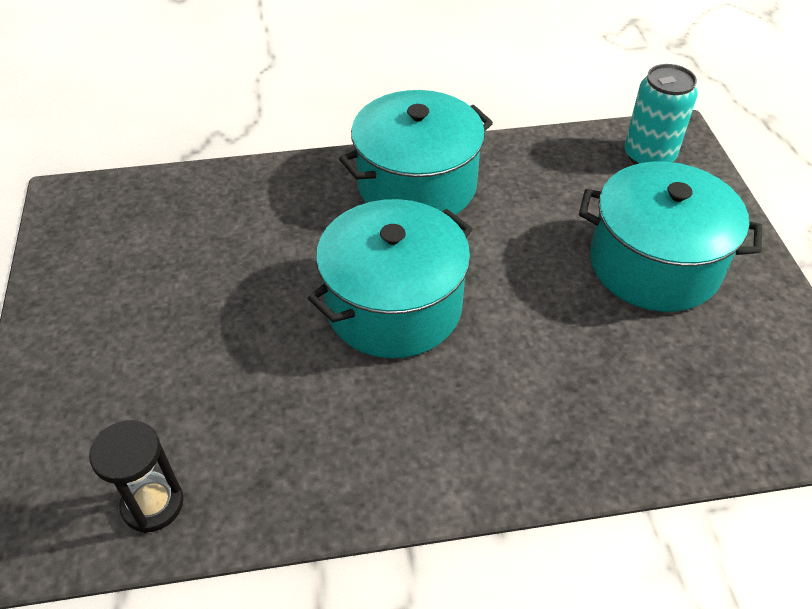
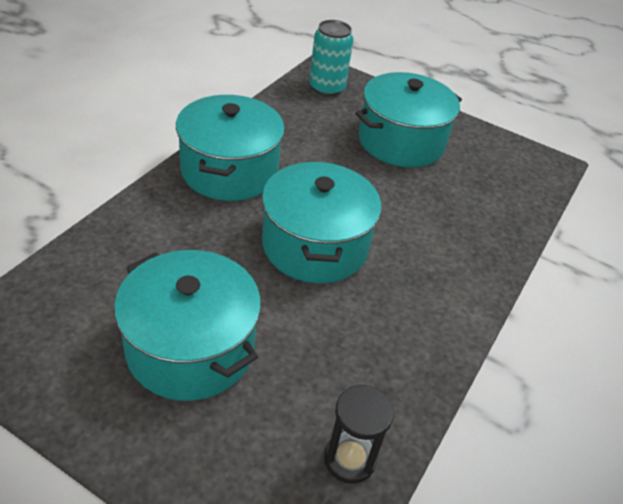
camera: 55 degrees left, 5 degrees down
(174, 313) = (190, 348): none -> turquoise pot

